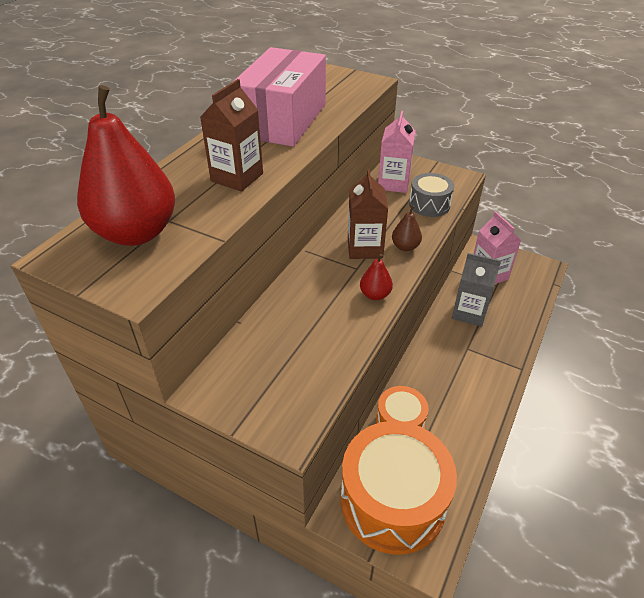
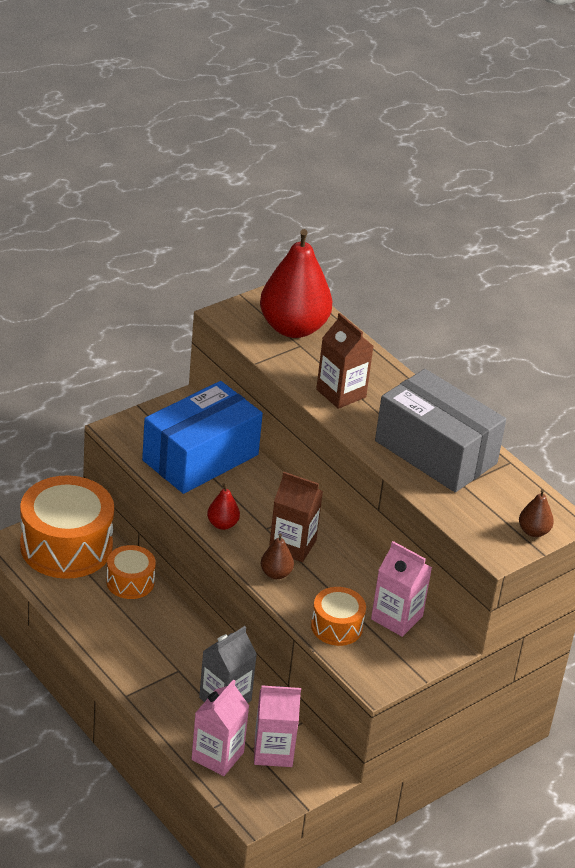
camera: 110 degrees right, 5 degrees down
(282, 120) = (435, 452): pink box -> grey box
(292, 343) = (200, 457): none -> blue box
(336, 74) = (533, 531): none -> brown pear
(429, 204) = (336, 626): grey drum -> orange drum
(520, 298) = (217, 756): none -> pink carton

